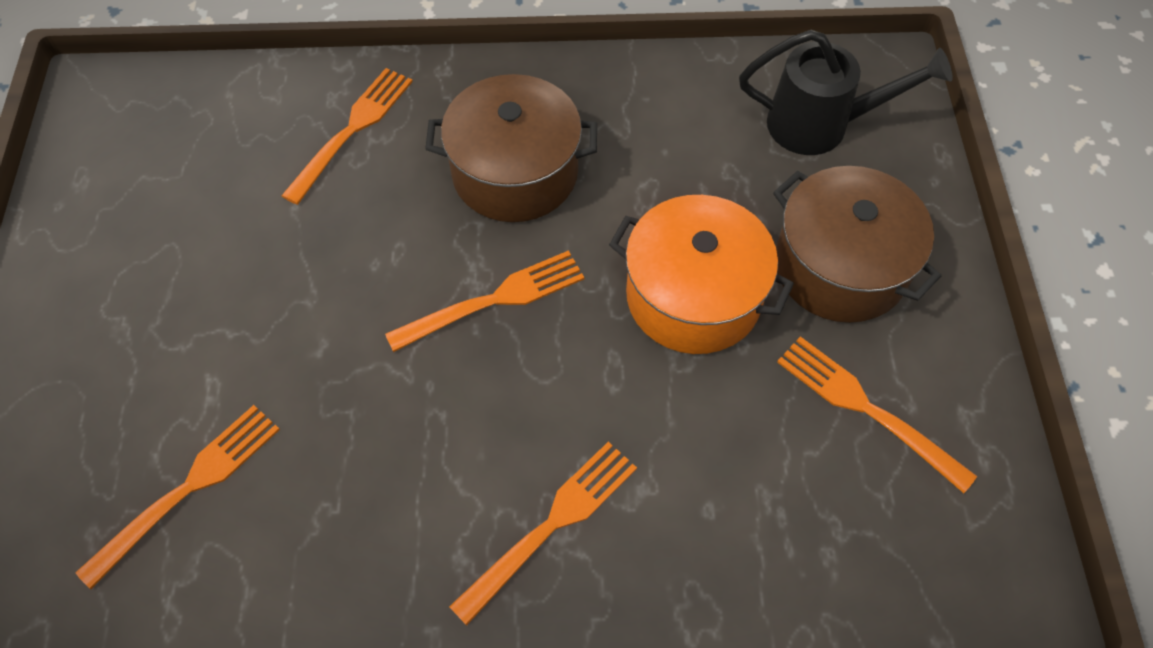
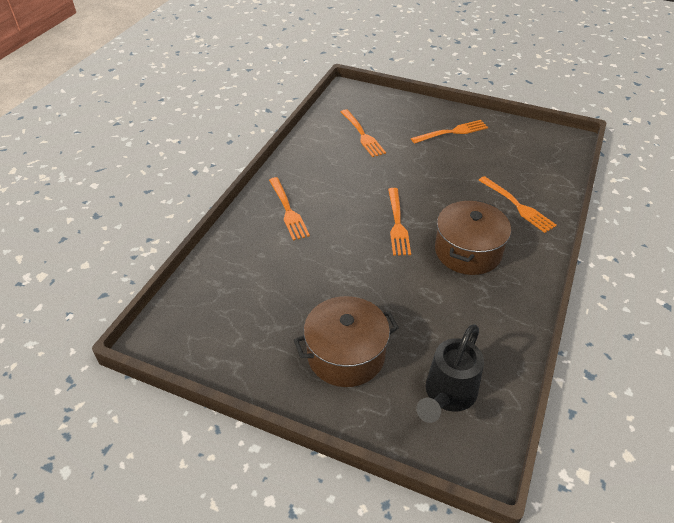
camera: 115 degrees right, 15 degrees down
(693, 296) = (362, 289): orange pot -> none
(867, 409) = (265, 326): orange fork -> orange fork (452, 132)

